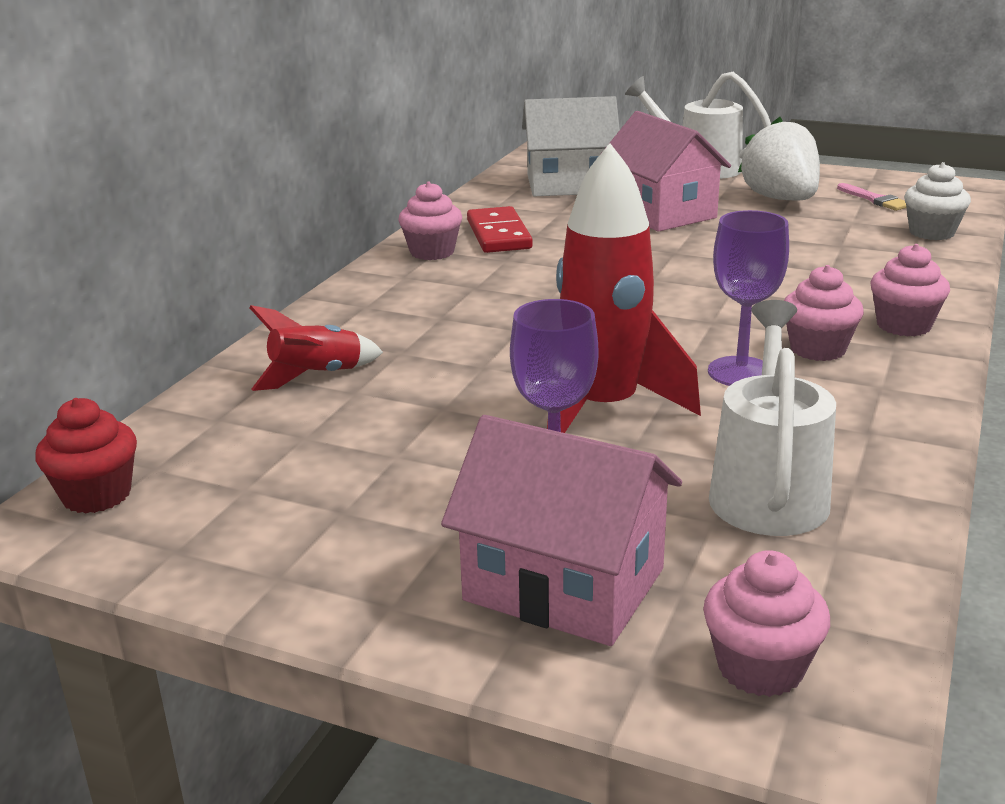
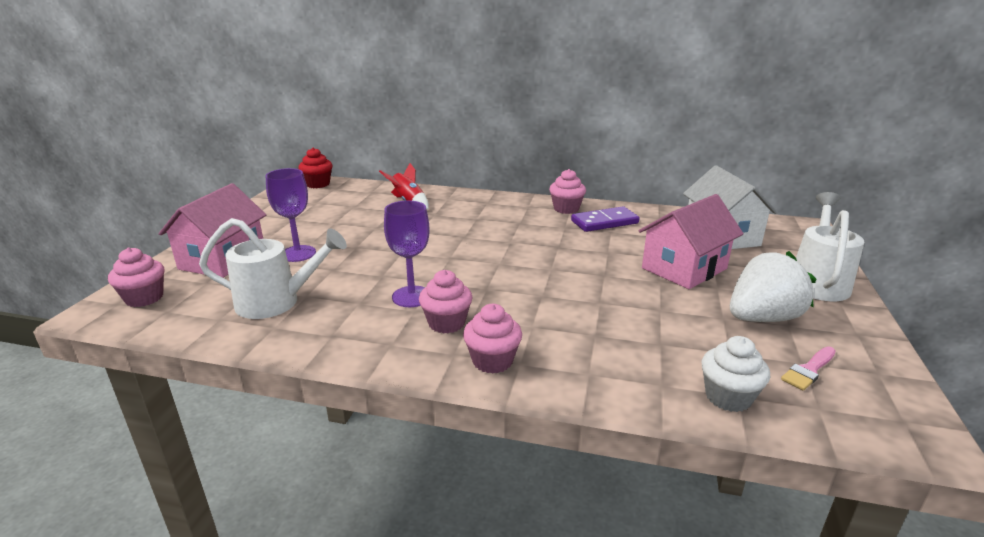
camera: 80 degrees right, 0 degrees up
(498, 234) = (604, 222): red domino -> purple domino
(604, 410) = (369, 261): red rocket -> none

